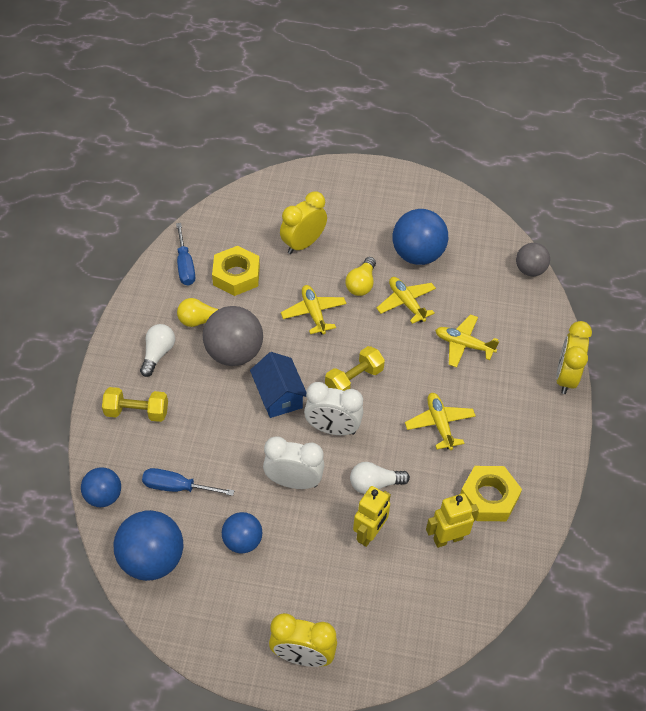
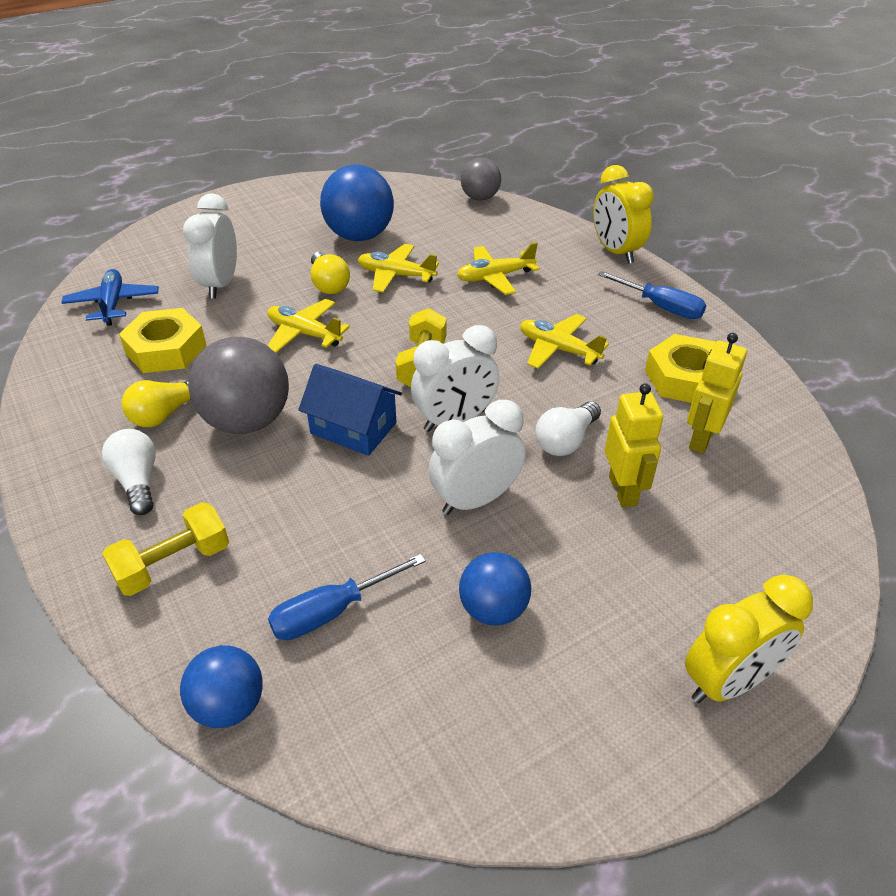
camera: 40 degrees left, 10 degrees down
(152, 559) = (396, 732): blue ball -> none
(185, 266) = (83, 374): blue screwdriver -> blue screwdriver (661, 307)
(237, 222) = (113, 304): none -> blue plane
(303, 244) = (221, 284): yellow clock -> white clock

